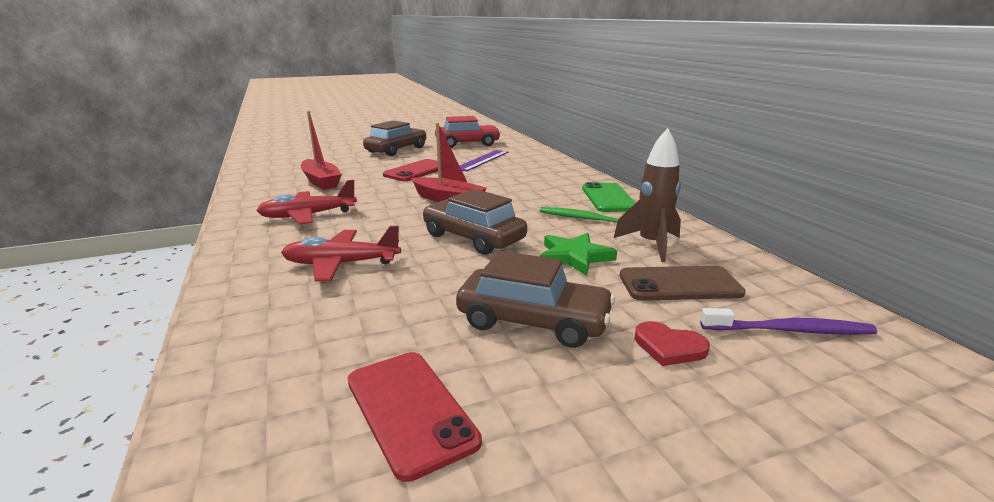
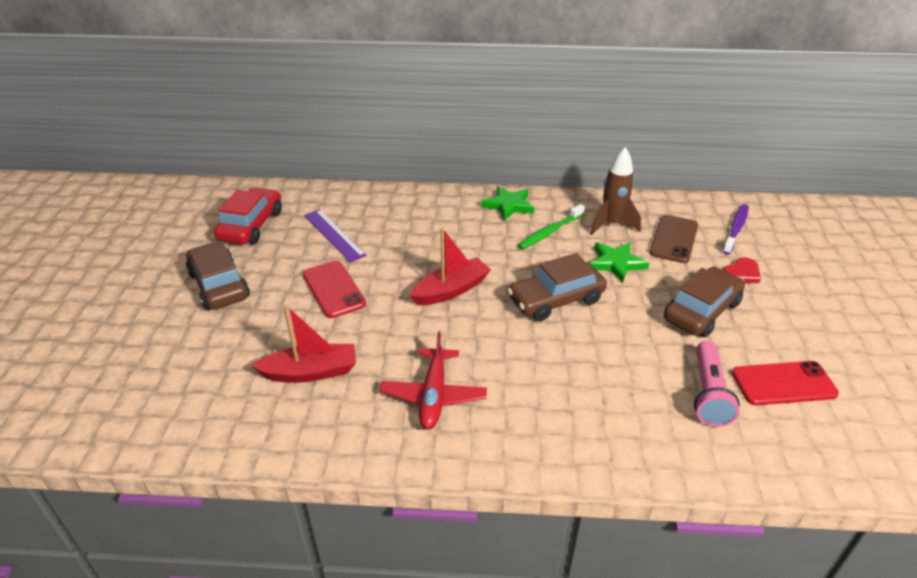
camera: 65 degrees left, 15 degrees up
(341, 264) = (575, 386): red plane -> none
(359, 343) = (708, 393): none -> pink flashlight
(608, 198) = (508, 205): green phone -> green star

